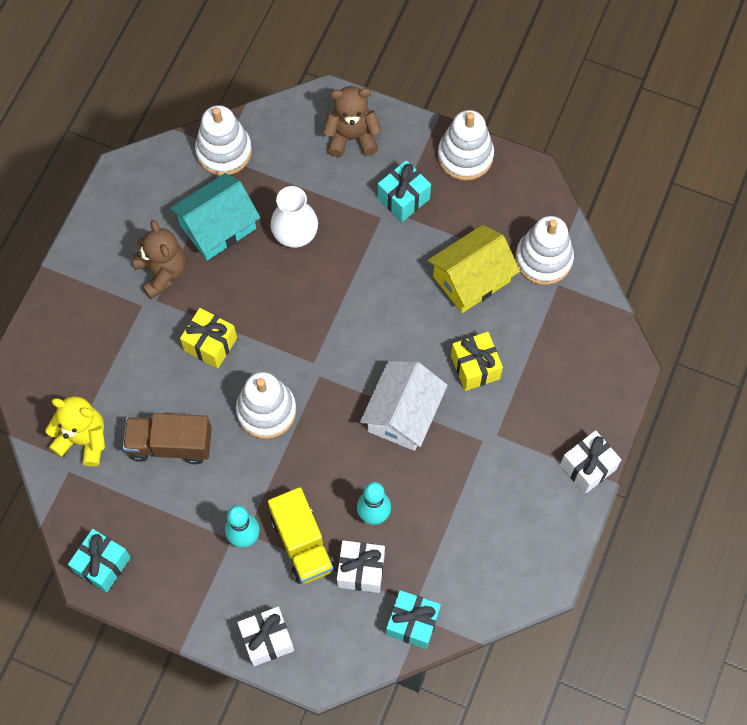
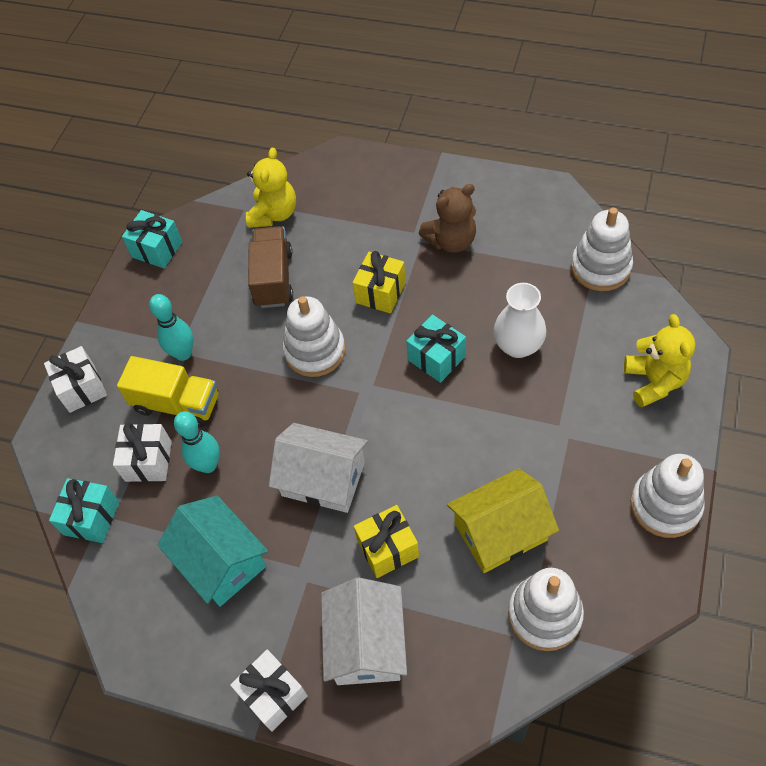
camera: 90 degrees right, 10 degrees down
(218, 227) = (511, 277): turquoise house -> turquoise house (221, 561)
(302, 543) = (177, 404): yellow truck -> yellow truck turned 135 degrees counterclockwise
(352, 137) = (654, 381): brown teddy bear -> yellow teddy bear
(403, 198) = (589, 445): turquoise gift -> turquoise gift (436, 358)
(471, 279) = (500, 531): yellow house -> yellow house turned 75 degrees counterclockwise
(553, 392) = (366, 643): none -> white house

